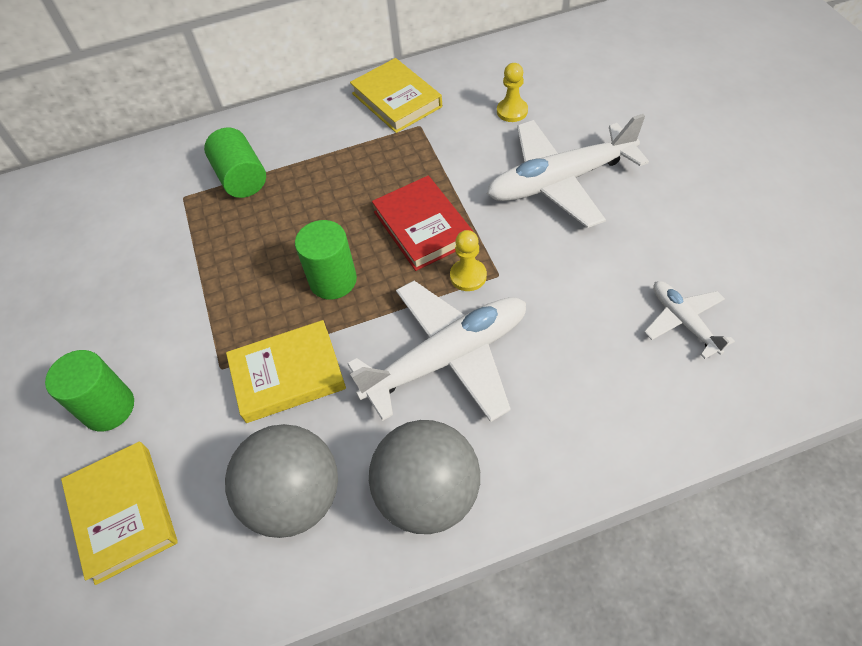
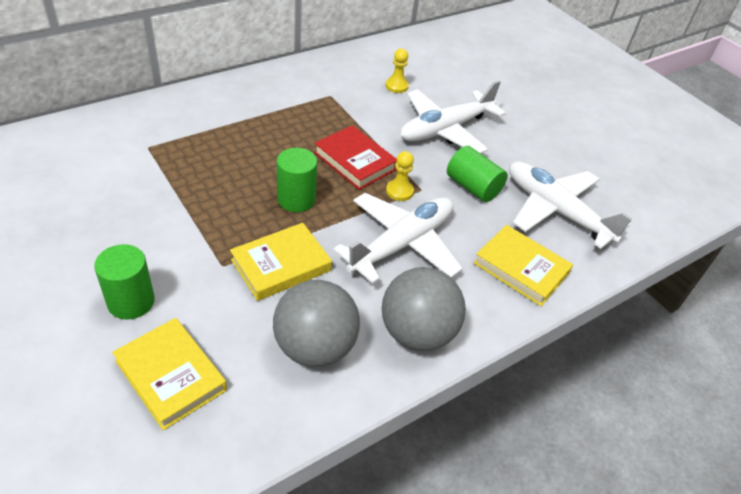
camera: 25 degrees left, 10 degrees down
(241, 178) = (195, 132): green cylinder -> green cylinder (473, 187)
(396, 100) = (307, 79): yellow book -> yellow book (521, 268)
(683, 321) = (555, 210): white plane -> white plane, size x1.93

